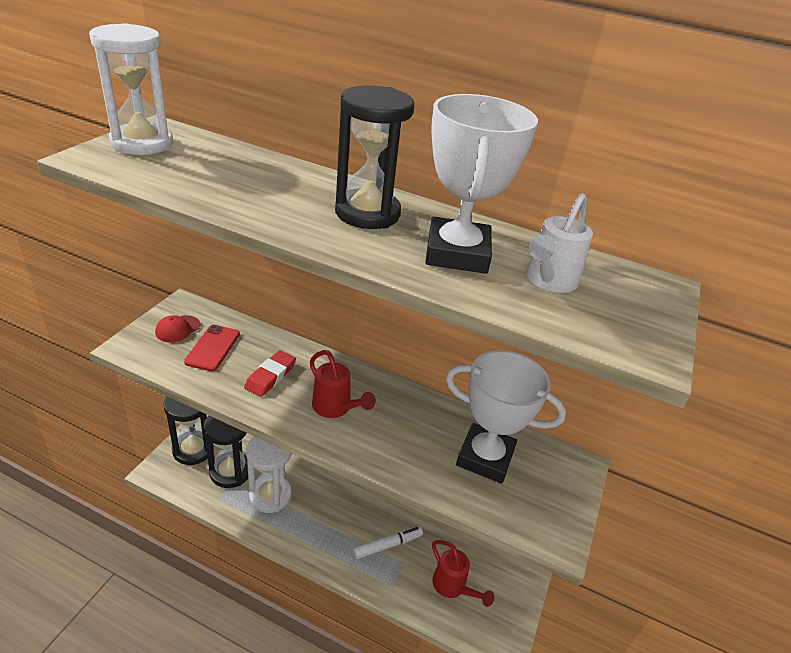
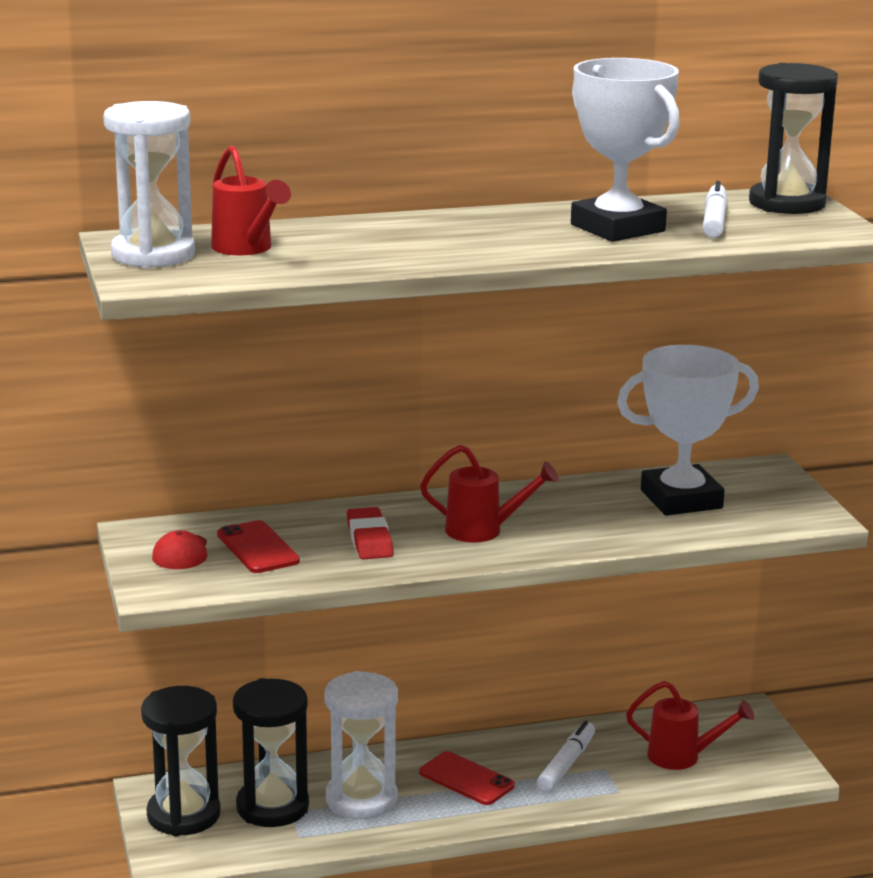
camera: 35 degrees left, 15 degrees down
(195, 161) = (247, 249): none -> red watering can
(329, 518) = (466, 779): none -> red phone
(367, 213) = (491, 229): black hourglass -> black hourglass (786, 203)
(548, 282) = (714, 220): white watering can -> white marker

